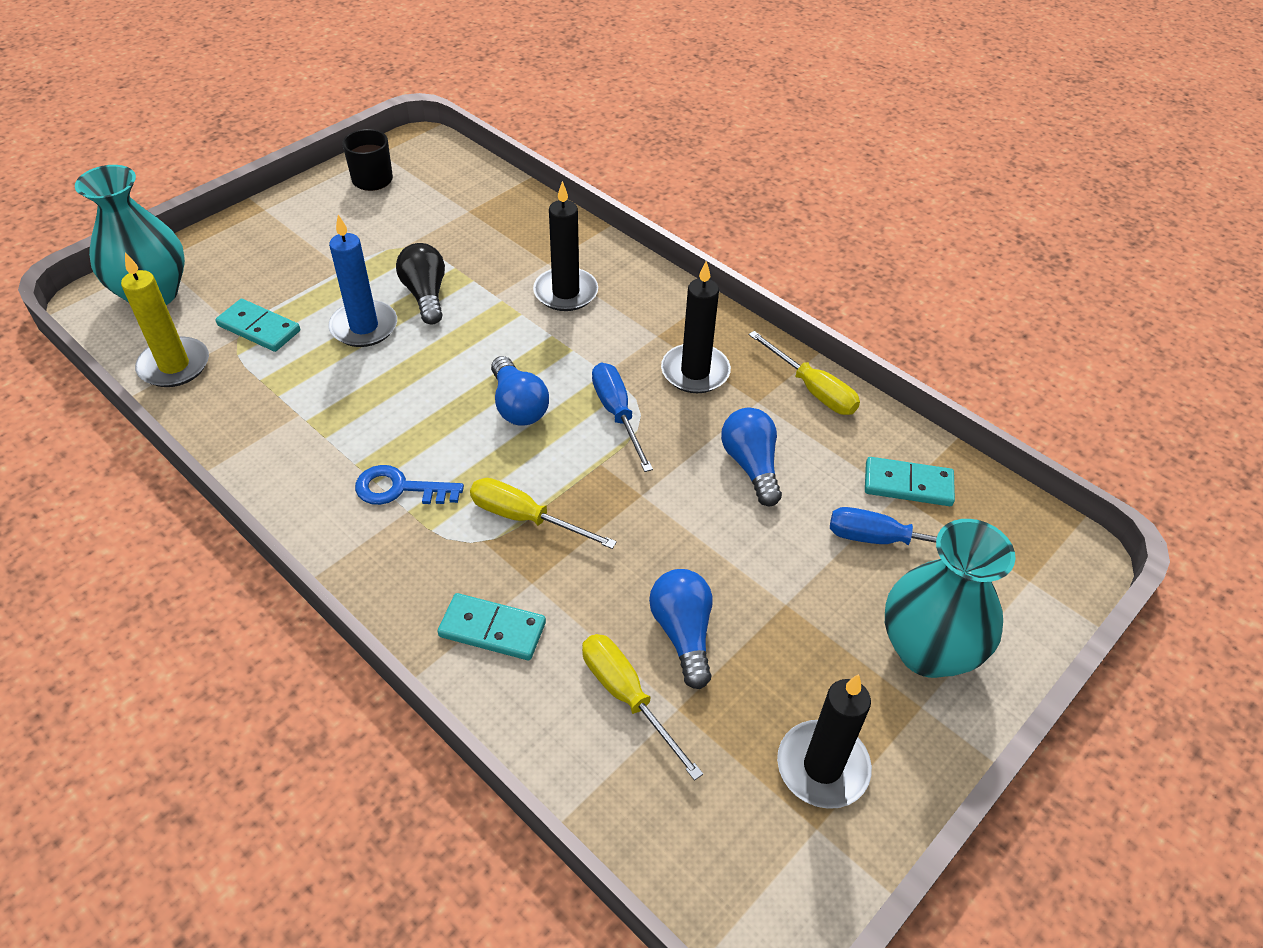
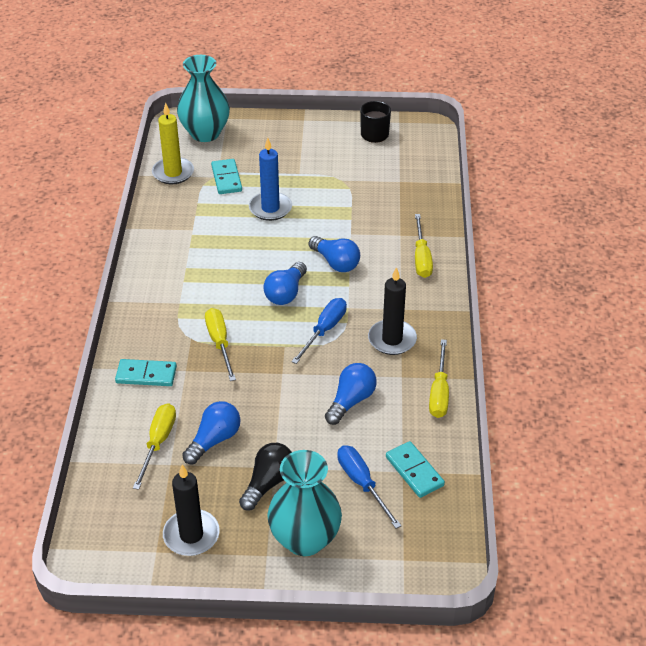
camera: 50 degrees right, 5 degrees down
(400, 489) = (188, 291): blue key -> none
(426, 295) = (318, 211): black light bulb -> black light bulb (268, 483)
(492, 629) = (146, 375): turquoise domino -> turquoise domino turned 60 degrees counterclockwise
(523, 335) = (335, 262): none -> blue light bulb
(565, 292) = (387, 256): black candle -> none
(602, 271) = (421, 258): none -> yellow screwdriver

